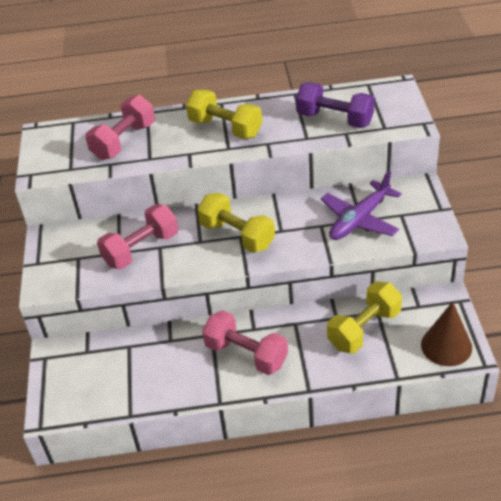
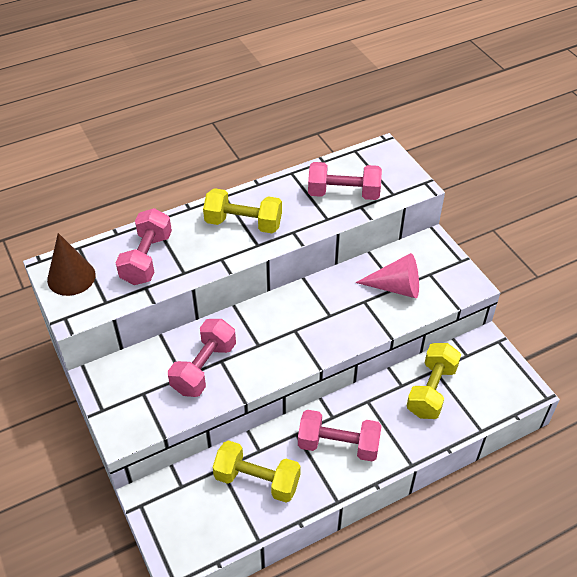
camera: 25 degrees left, 5 degrees up
(237, 235) = (291, 330): yellow dumbbell -> yellow dumbbell (257, 480)
(335, 119) = (343, 193): purple dumbbell -> pink dumbbell
(359, 220) = (396, 287): purple plane -> pink cone
(446, 346) = (507, 388): brown cone -> brown cone (71, 277)

